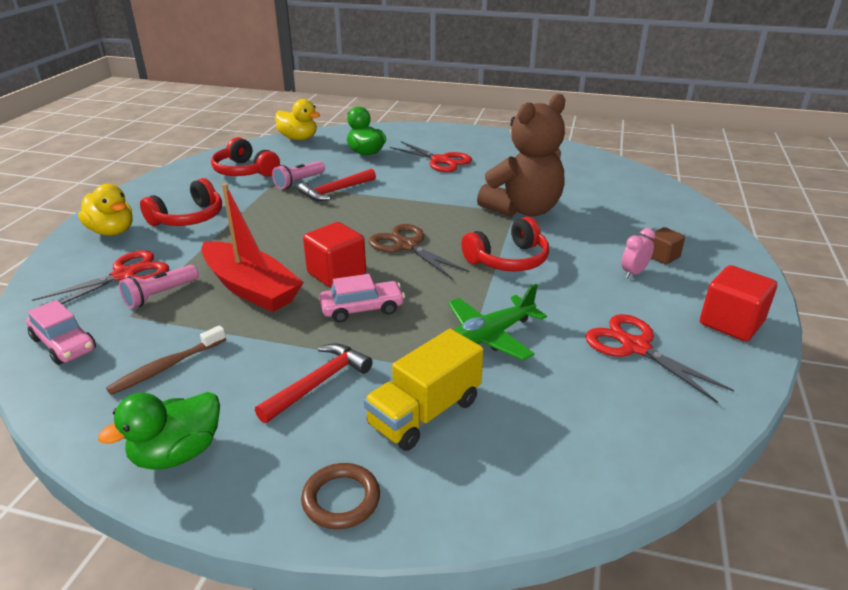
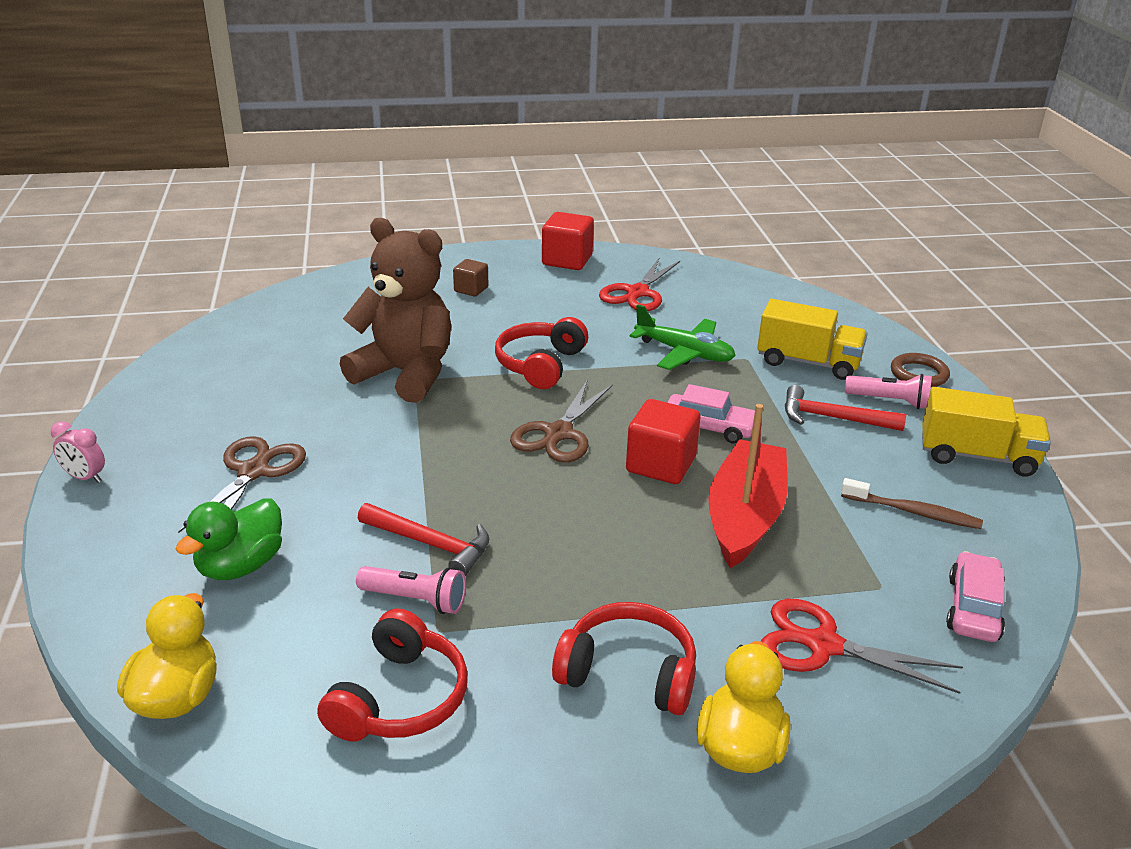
camera: 115 degrees left, 0 degrees up
(160, 295) = (826, 584): pink flashlight -> pink flashlight (889, 401)
(177, 453) = (977, 456): green duck -> yellow truck
(362, 309) = (709, 427): pink car -> pink car turned 150 degrees clockwise
(441, 161) = (253, 471): red scissors -> brown scissors
(508, 260) = (540, 365): red headphones -> red headphones turned 105 degrees counterclockwise
(633, 273) = (515, 300): pink clock -> pink clock (85, 477)

